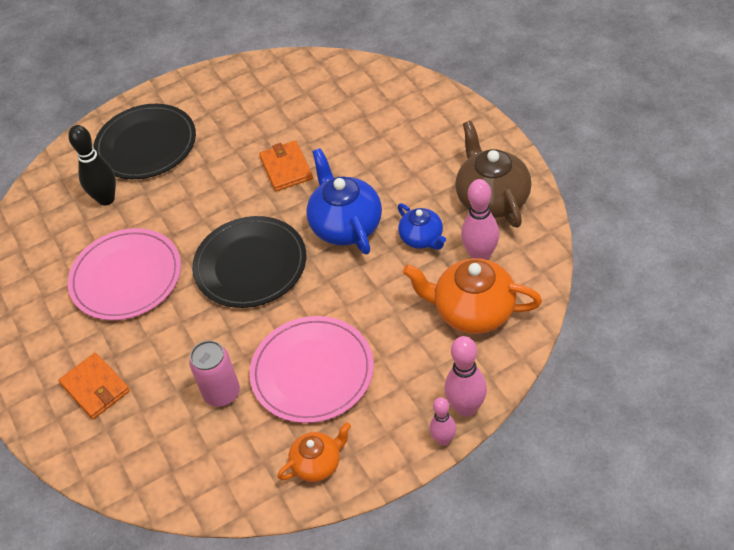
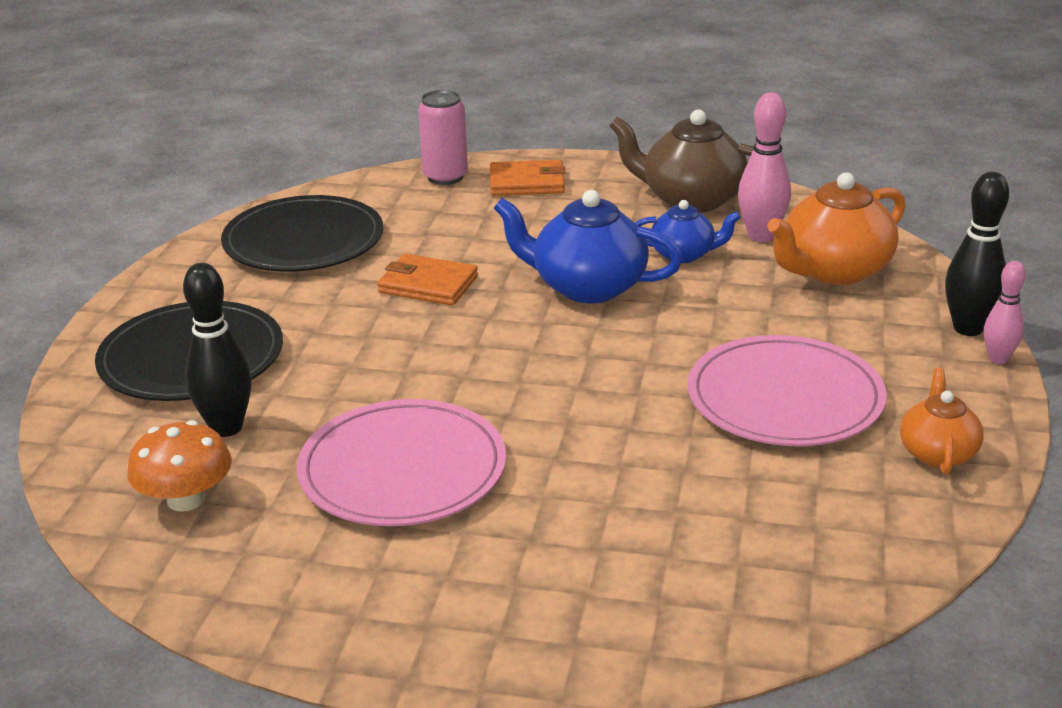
camera: 55 degrees left, 20 degrees down
(49, 228) = (186, 499): none -> orange mushroom
(95, 388) = (568, 580): orange wallet -> orange wallet (527, 182)
(222, 393) = (729, 476): pink can -> pink can (445, 177)
(250, 265) = (543, 369): black plate -> black plate (303, 241)
(466, 408) = (968, 328): pink bowling pin -> black bowling pin

